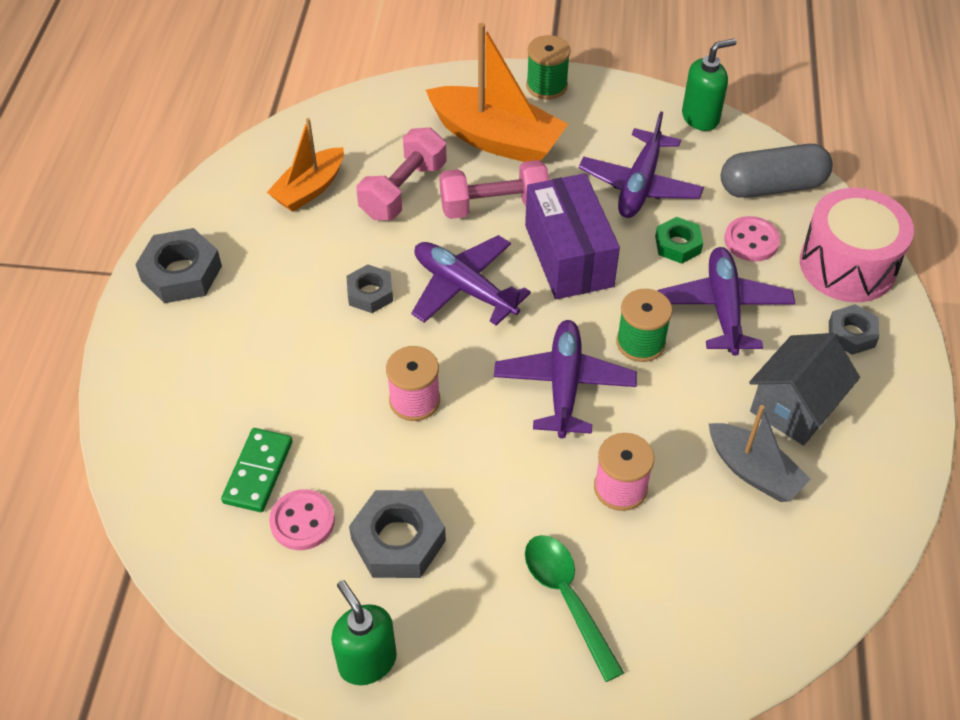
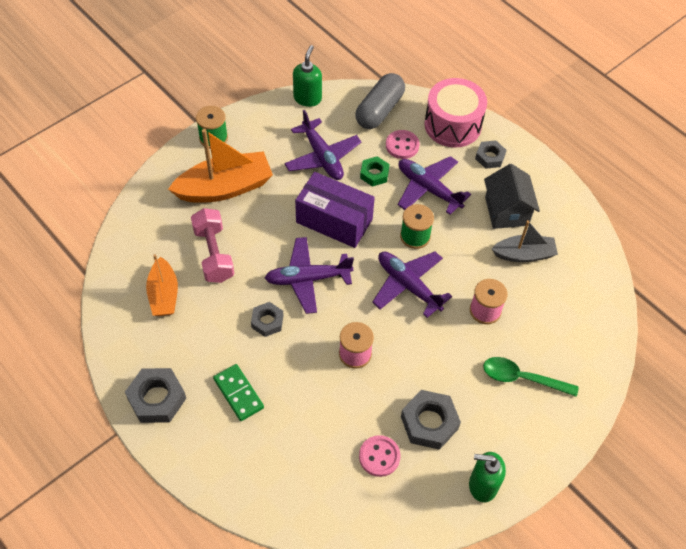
camera: 50 degrees left, 5 degrees up
(258, 472) = (330, 455): green domino -> green domino (238, 393)
(494, 206) = (269, 225): pink dumbbell -> none

